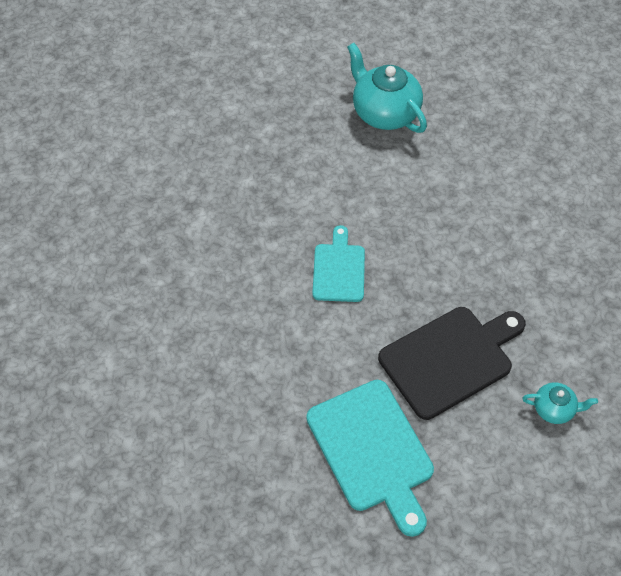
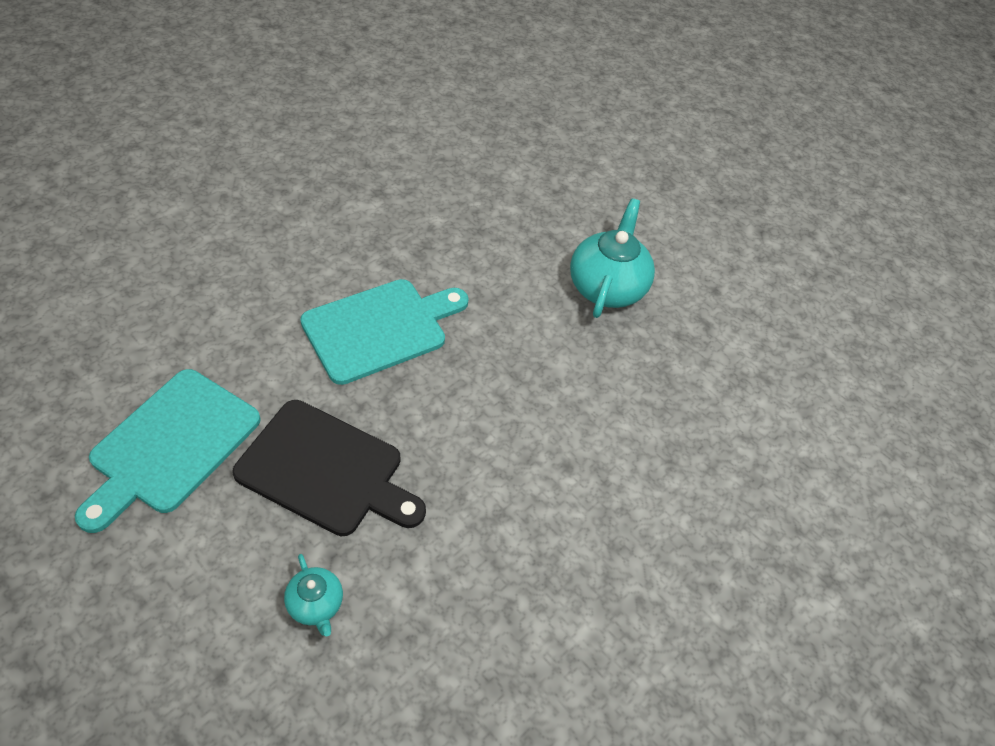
camera: 50 degrees right, 5 degrees down
(339, 269) = (380, 328): turquoise cutting board -> turquoise cutting board, size x1.62

